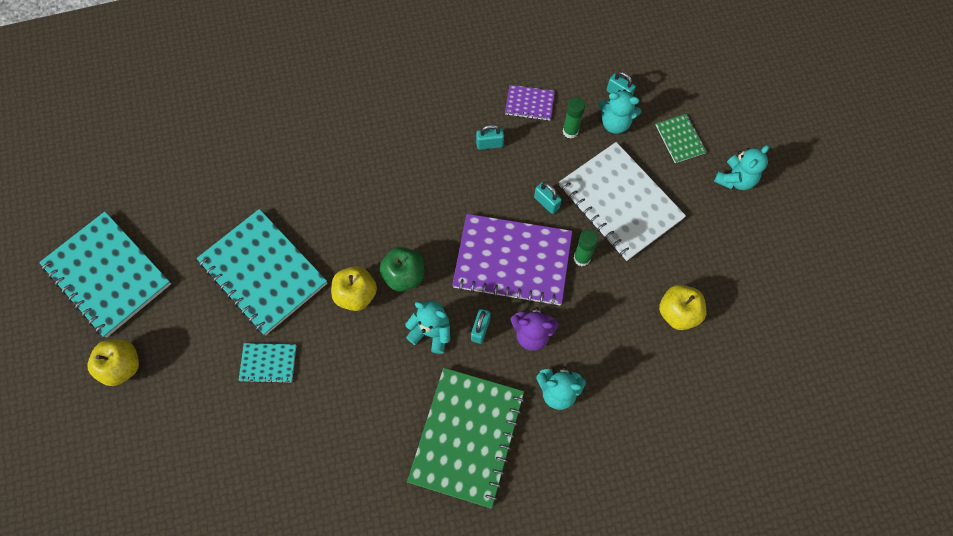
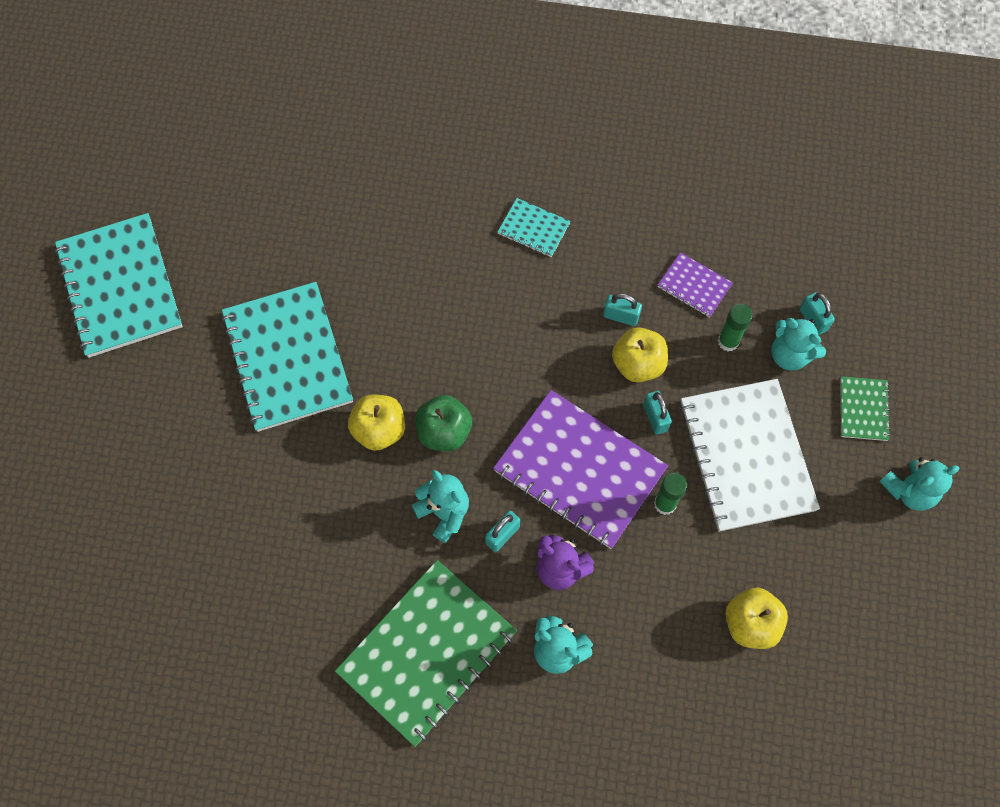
camera: 25 degrees right, 0 degrees up
(123, 366) = (91, 398): yellow apple -> yellow apple (638, 364)
(268, 363) = (246, 465): turquoise notebook -> turquoise notebook (533, 229)

